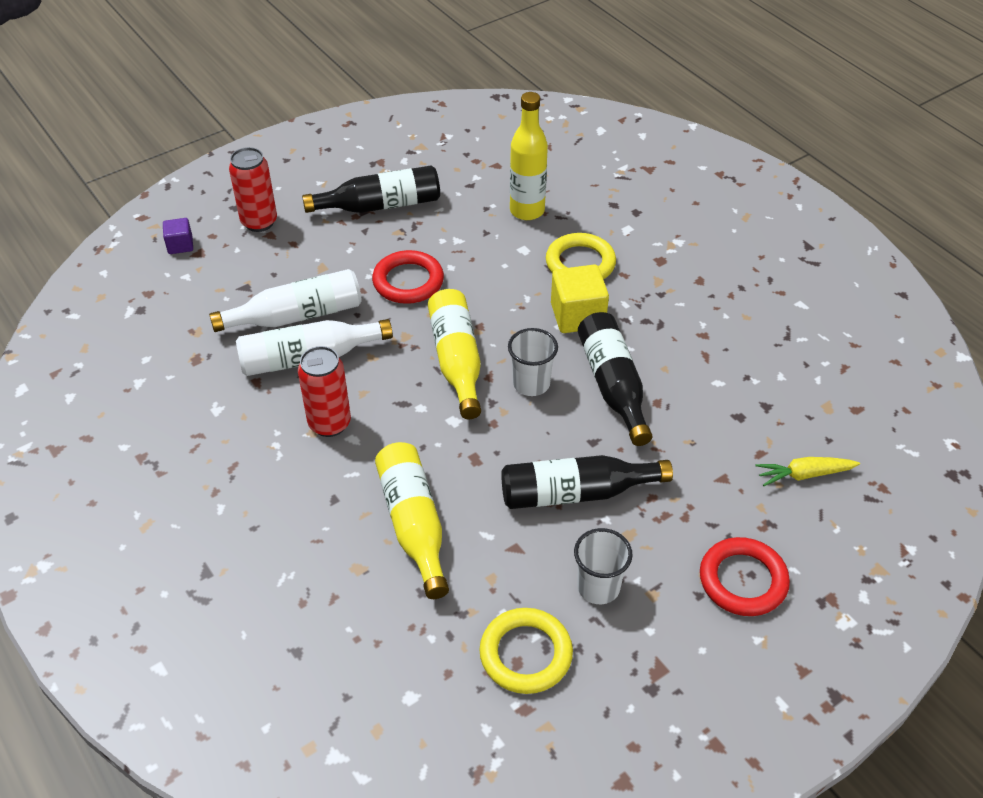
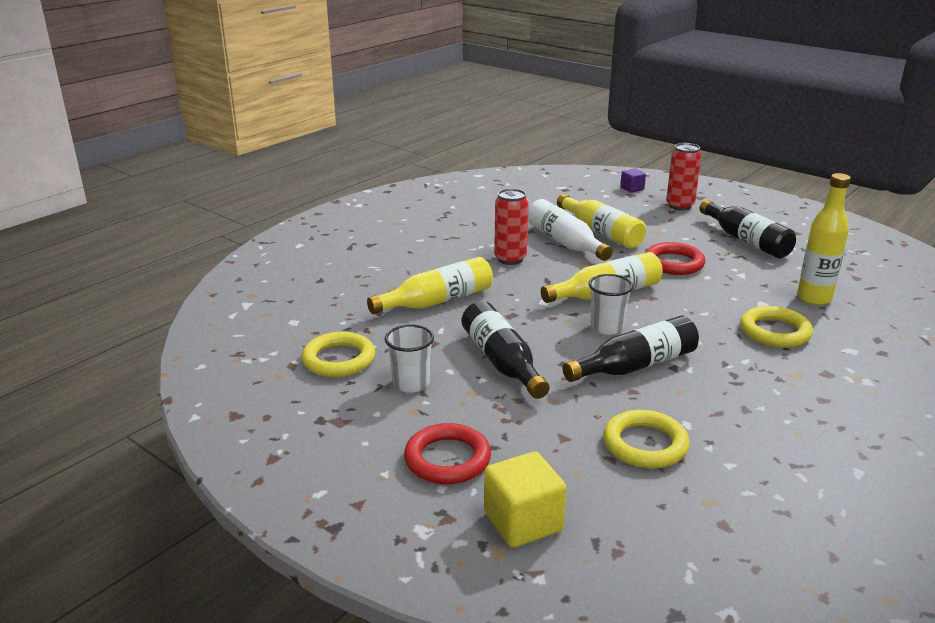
camera: 75 degrees right, 20 degrees down
(296, 316) = (601, 232): white bottle -> yellow bottle
(577, 315) = (706, 338): yellow cube -> yellow cube (523, 522)
(744, 422) = (645, 444): none -> yellow ring
(803, 475) = (599, 489): yellow carrot -> none

